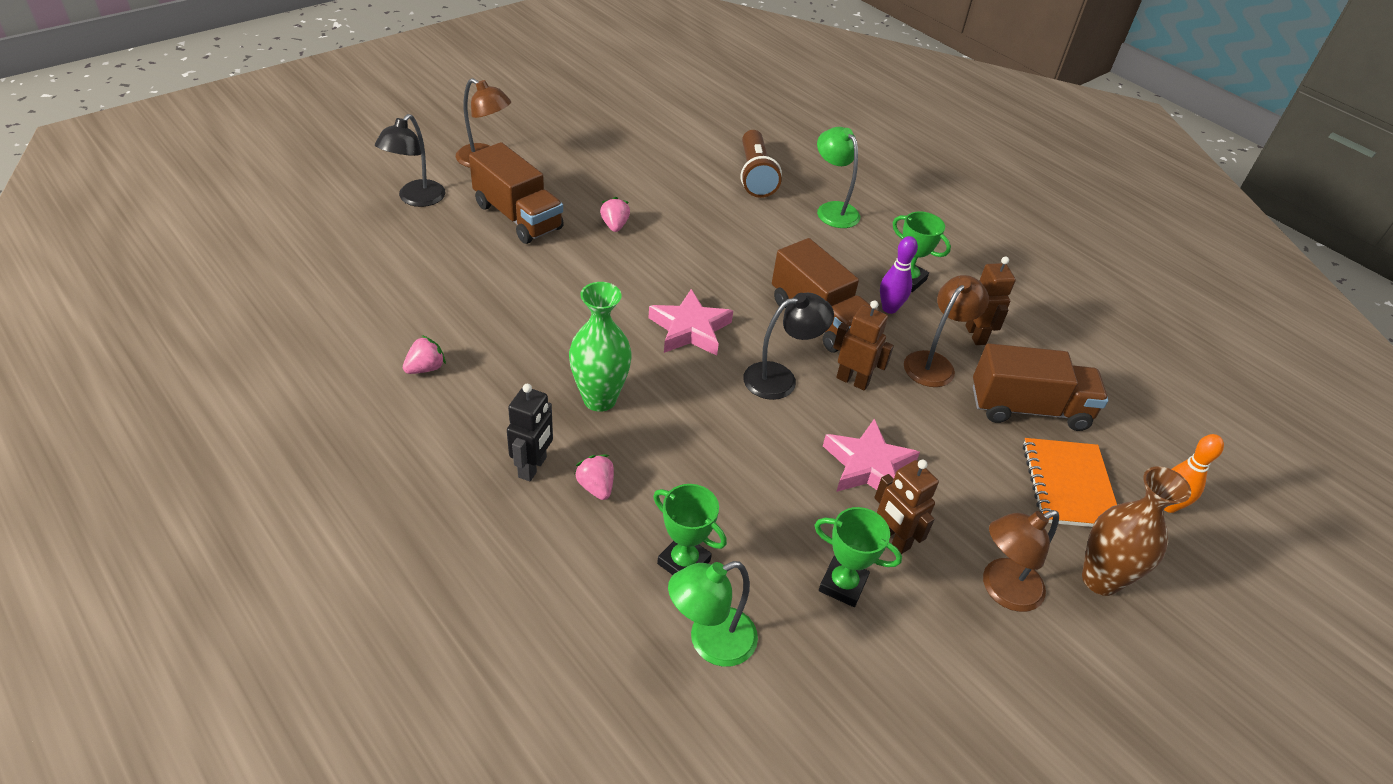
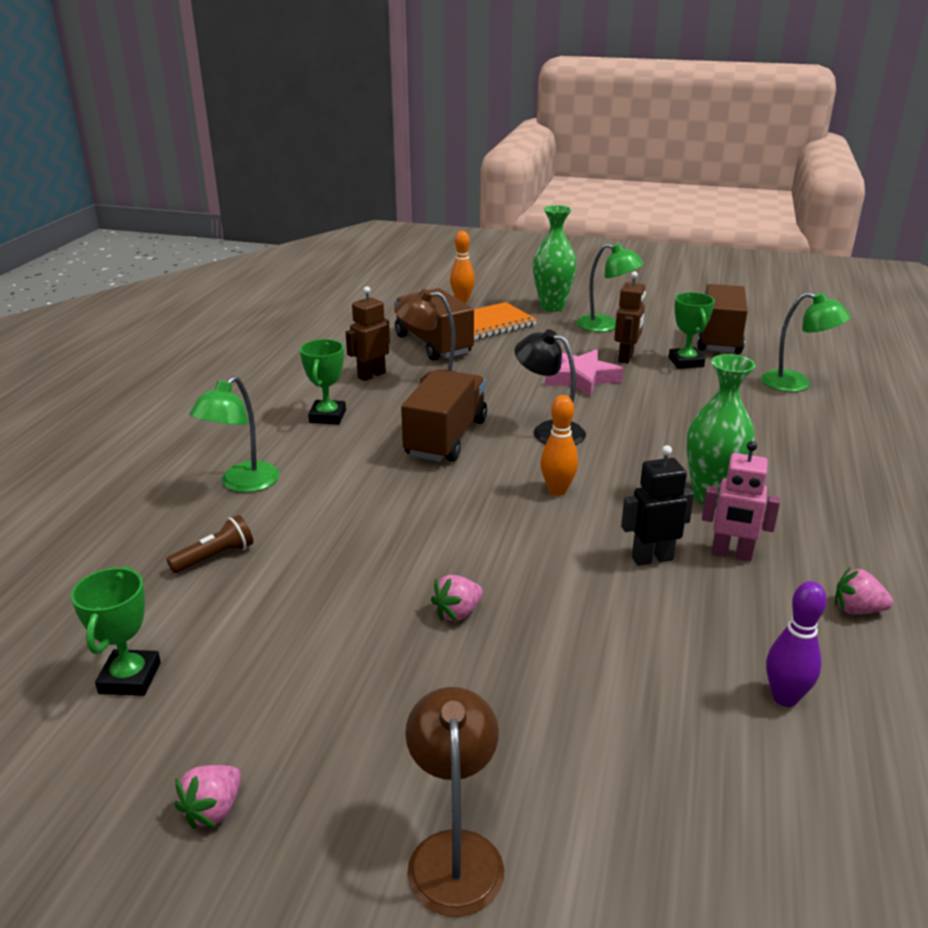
camera: 120 degrees left, 15 degrees down
(416, 199) = (656, 856): black lamp -> none
(518, 216) = (547, 707): brown truck -> brown truck (718, 339)
(533, 357) = (731, 554): none -> pink robot
(533, 467) = (822, 492): black robot -> black robot (652, 558)
(596, 487) = (783, 460): pink strawberry -> pink strawberry (213, 810)
(684, 562) = (768, 408): green trophy -> green trophy (130, 678)
(690, 329) = (557, 490): pink star -> orange bowling pin
(755, 176) = (215, 557): brown flashlight -> brown flashlight, size x0.58
(852, 380) = (503, 404): brown robot -> none
(889, 308) = (384, 413): purple bowling pin -> purple bowling pin (785, 698)
(1002, 590) = (606, 326): brown lamp -> green lamp
(1100, 579) = (552, 307): brown vase -> green vase

